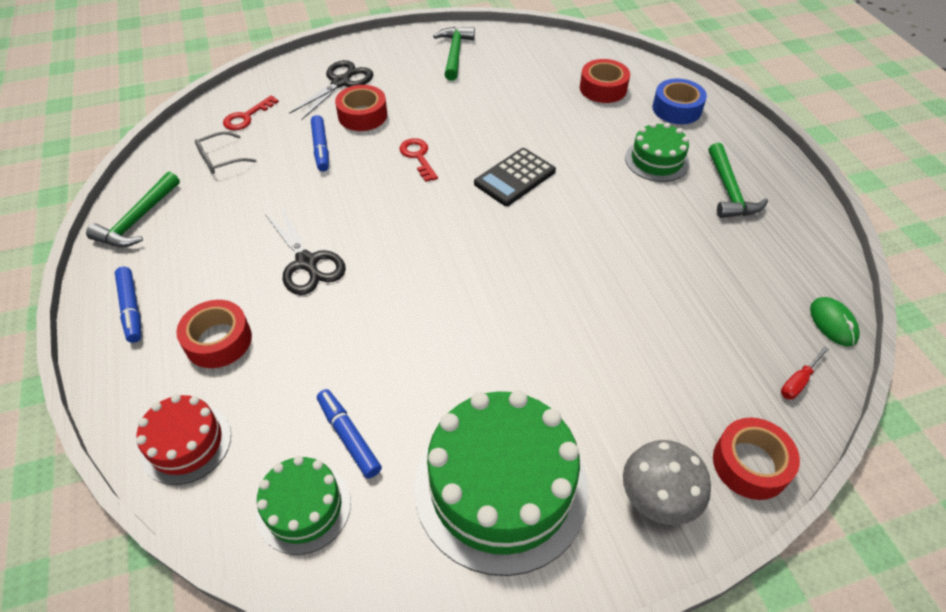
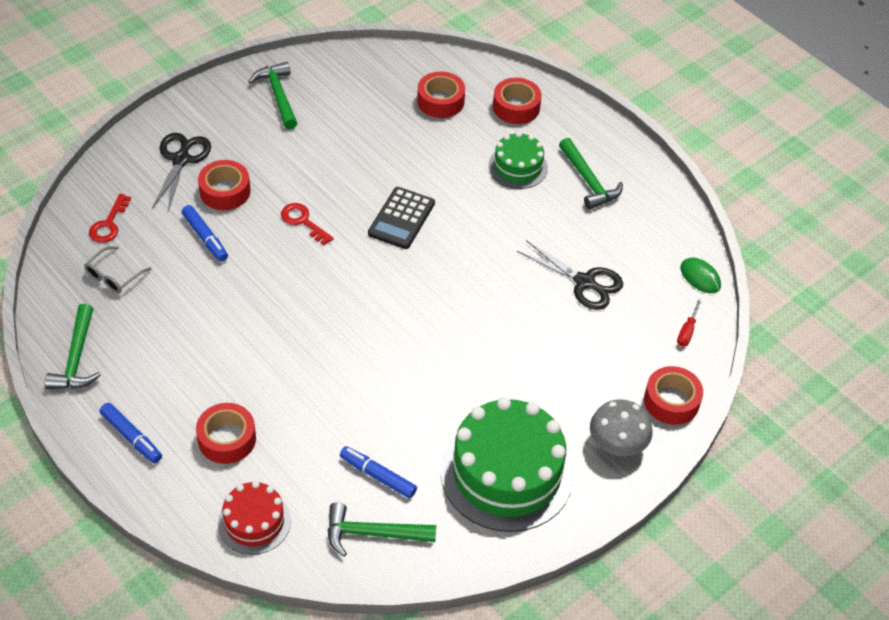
camera: 25 degrees left, 0 degrees up
(303, 507) = (372, 534): green cake -> green hammer
(306, 262) = (260, 351): black scissors -> black scissors (584, 282)
(676, 109) = (516, 107): blue tape -> red tape

